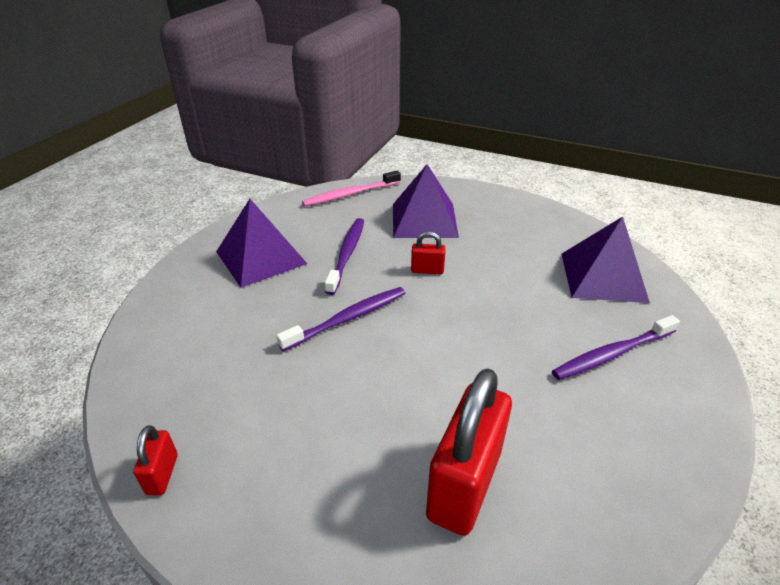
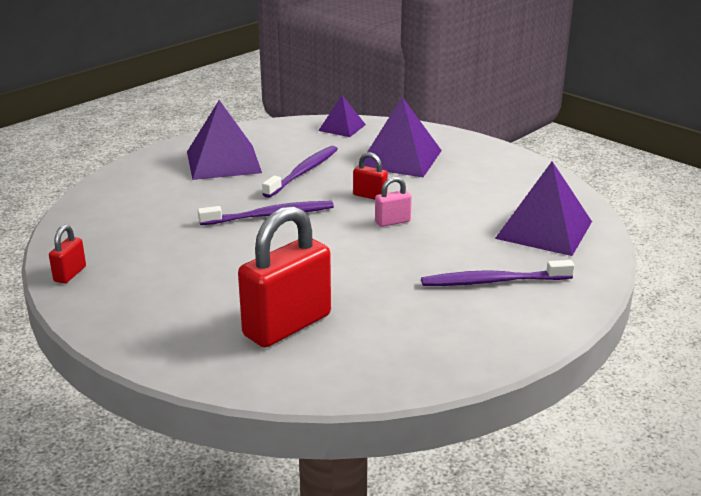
camera: 20 degrees right, 10 degrees down
(350, 194) = (342, 127): pink toothbrush -> purple pyramid
(469, 298) = (392, 222): none -> pink padlock

